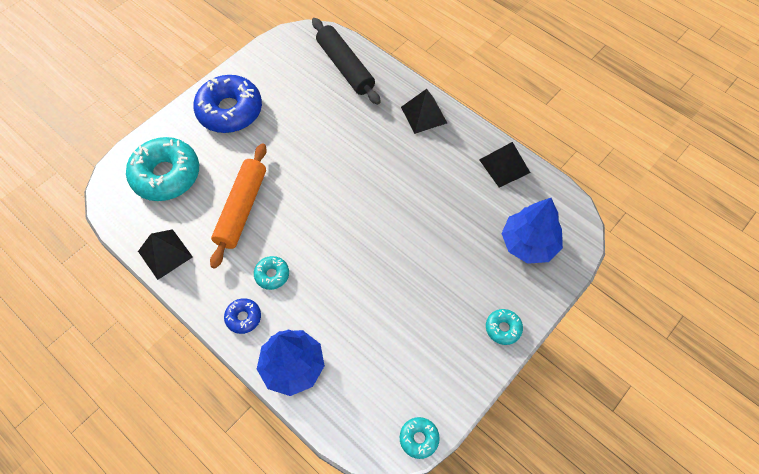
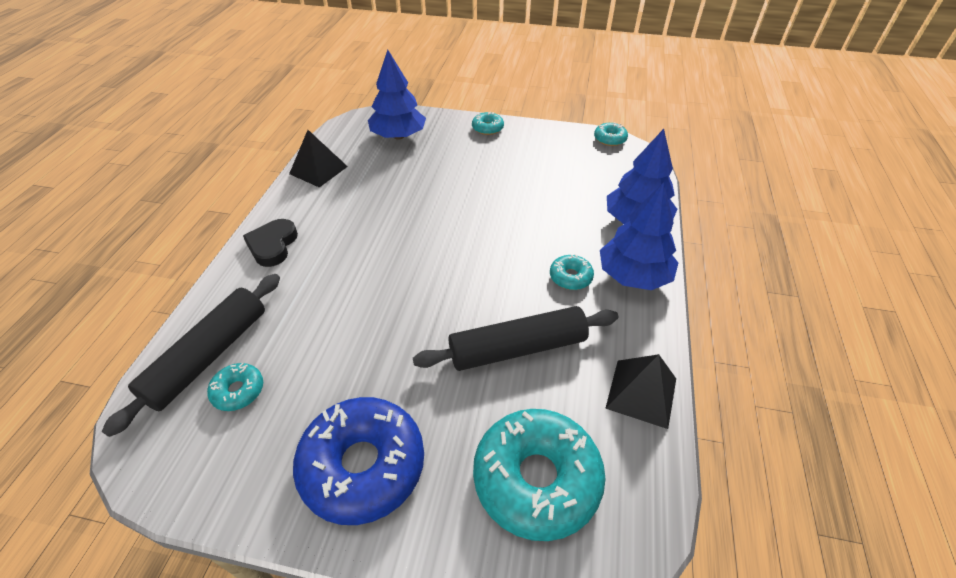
camera: 120 degrees left, 15 degrees down
(242, 209) = (517, 348): orange rolling pin -> black rolling pin
(243, 318) = (633, 275): blue donut -> blue tree
(311, 74) = (238, 391): none -> turquoise donut
(423, 115) = (273, 245): black pyramid -> black heart

